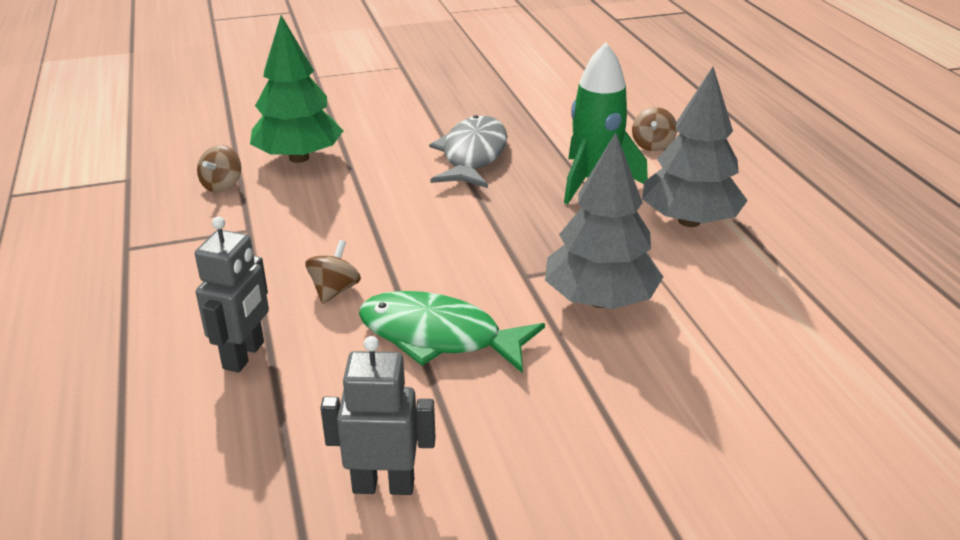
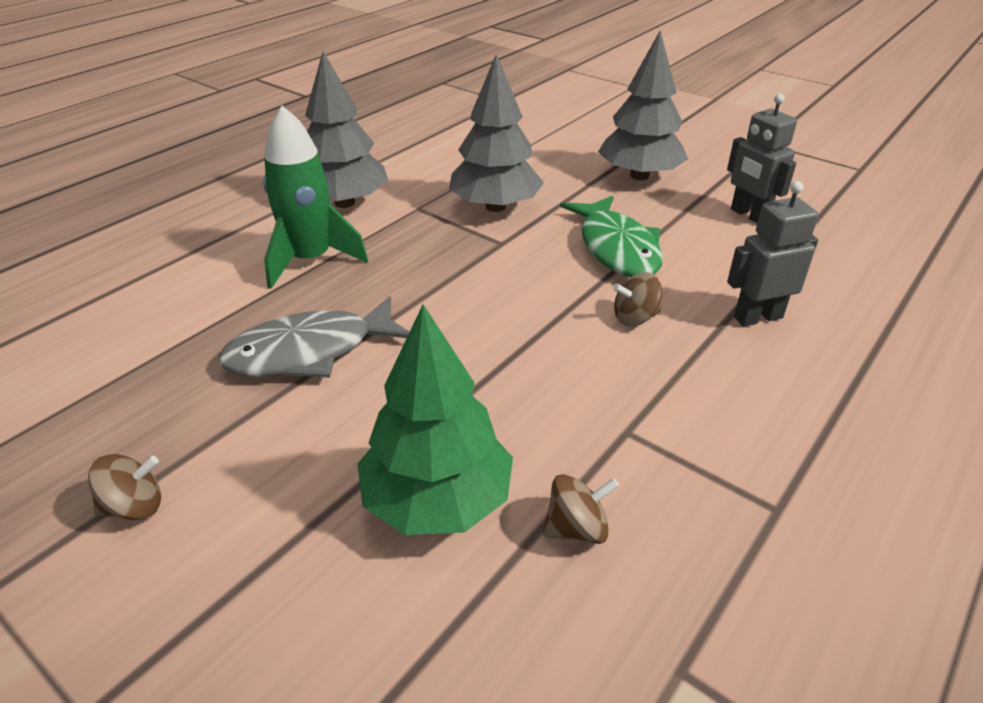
camera: 125 degrees left, 5 degrees up
(576, 452) = (639, 176): none -> grey tree
(652, 145) = (201, 253): brown spinning top -> brown spinning top (134, 506)

